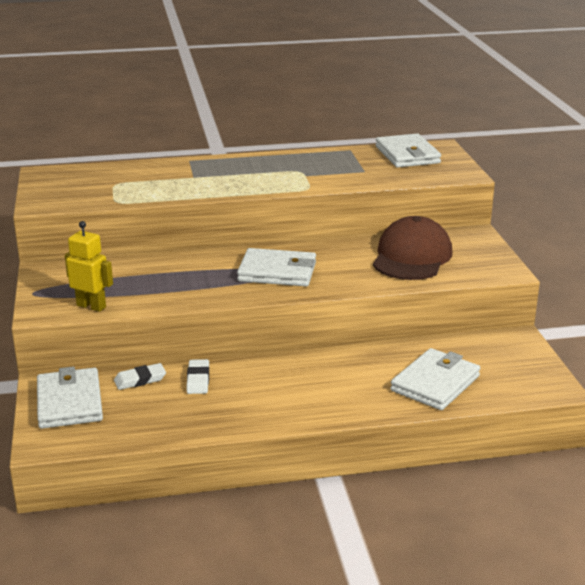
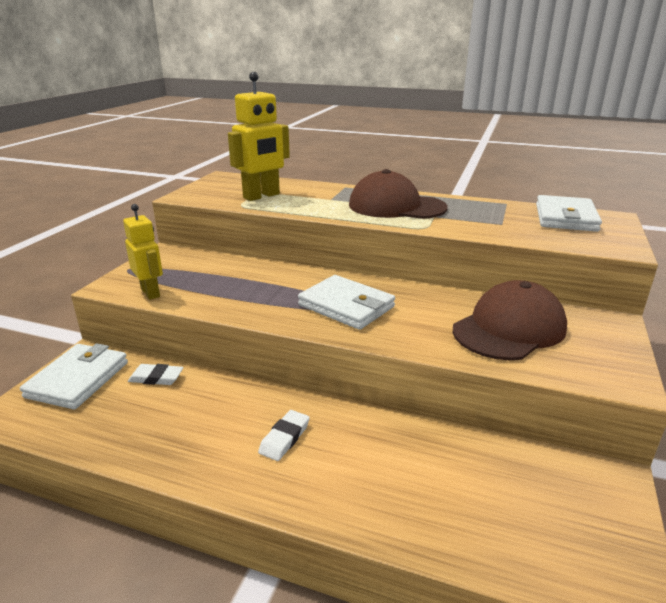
camera: 30 degrees right, 0 degrees up
(122, 187) = (262, 196): none -> yellow robot
(198, 380) = (202, 397): white eraser -> white eraser (284, 438)
(263, 172) = (396, 206): none -> brown cap
(435, 383) = (447, 507): white wallet -> none

